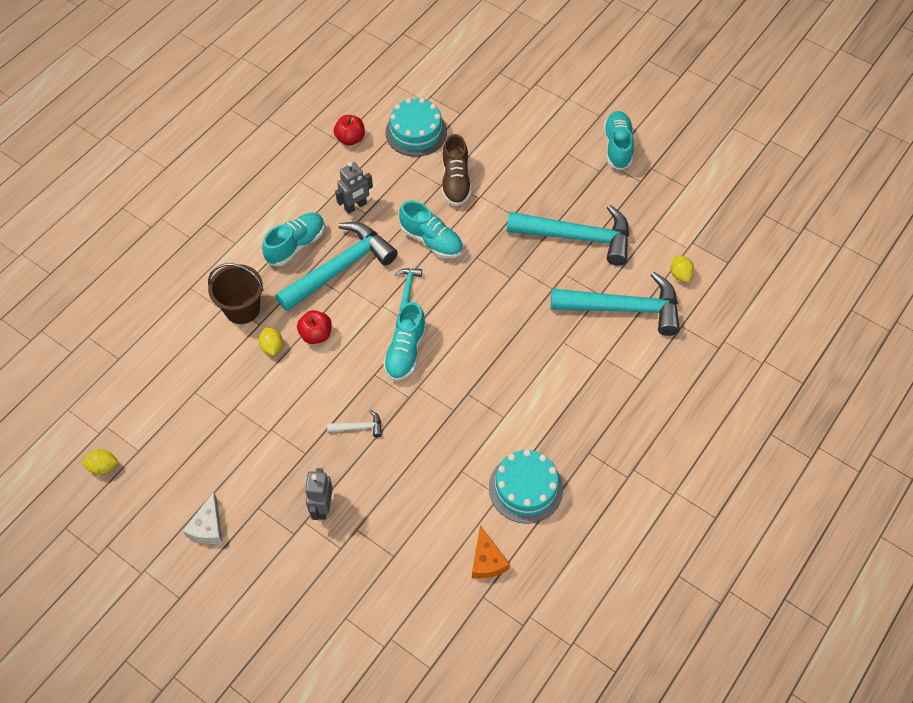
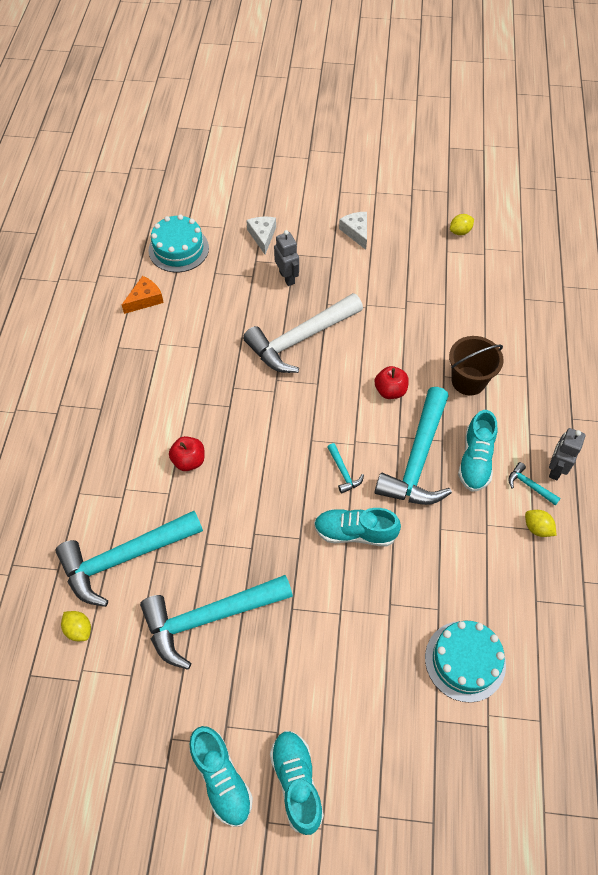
camera: 150 degrees right, 0 degrees up
(272, 208) = (529, 485): none -> turquoise hammer
(272, 347) = (417, 364): yellow lemon -> yellow lemon (537, 528)
(311, 579) = (262, 236): none -> white cheese
(350, 139) = (526, 610): red apple -> red apple (189, 461)
(355, 206) = (455, 530): grey robot -> grey robot (555, 469)
(359, 427) = (300, 339): white hammer -> white hammer, size x2.50
(405, 351) = (305, 414): turquoise shoe -> turquoise shoe (296, 782)
(455, 182) = (377, 617): brown shoe -> none
(487, 560) = (145, 299): orange cheese -> orange cheese turned 90 degrees clockwise
(525, 488) = (141, 358): turquoise cake -> turquoise cake (178, 249)

